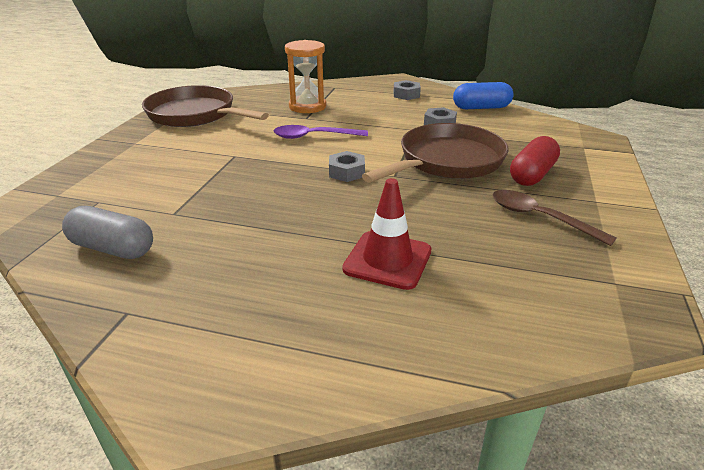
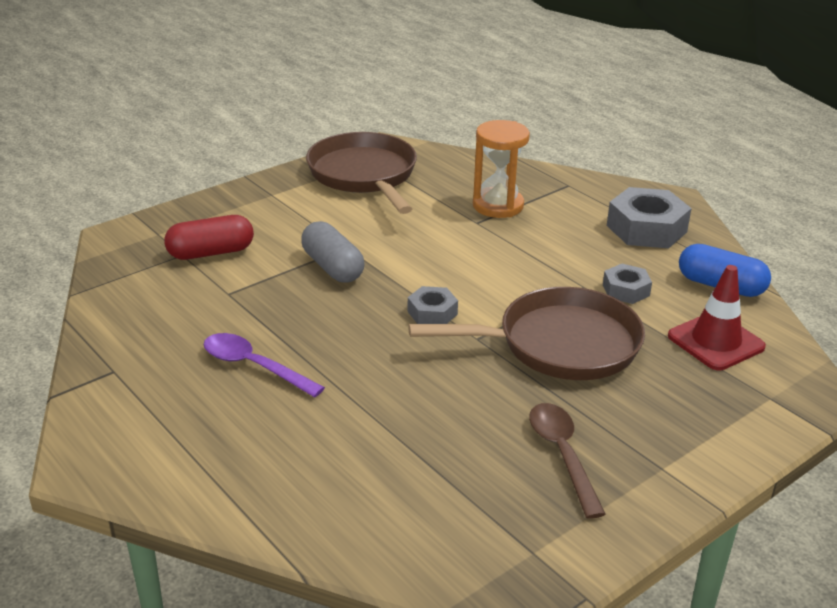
camera: 35 degrees right, 0 degrees up
(113, 248) = (152, 308): grey capsule -> grey capsule (333, 267)
(314, 136) = (454, 253): purple spoon -> purple spoon (254, 366)
(387, 260) = (351, 424): red traffic cone -> red traffic cone (715, 341)
(406, 95) = (646, 229): grey nut -> grey nut, size x1.80
(532, 175) = (636, 404): red capsule -> red capsule (211, 252)

